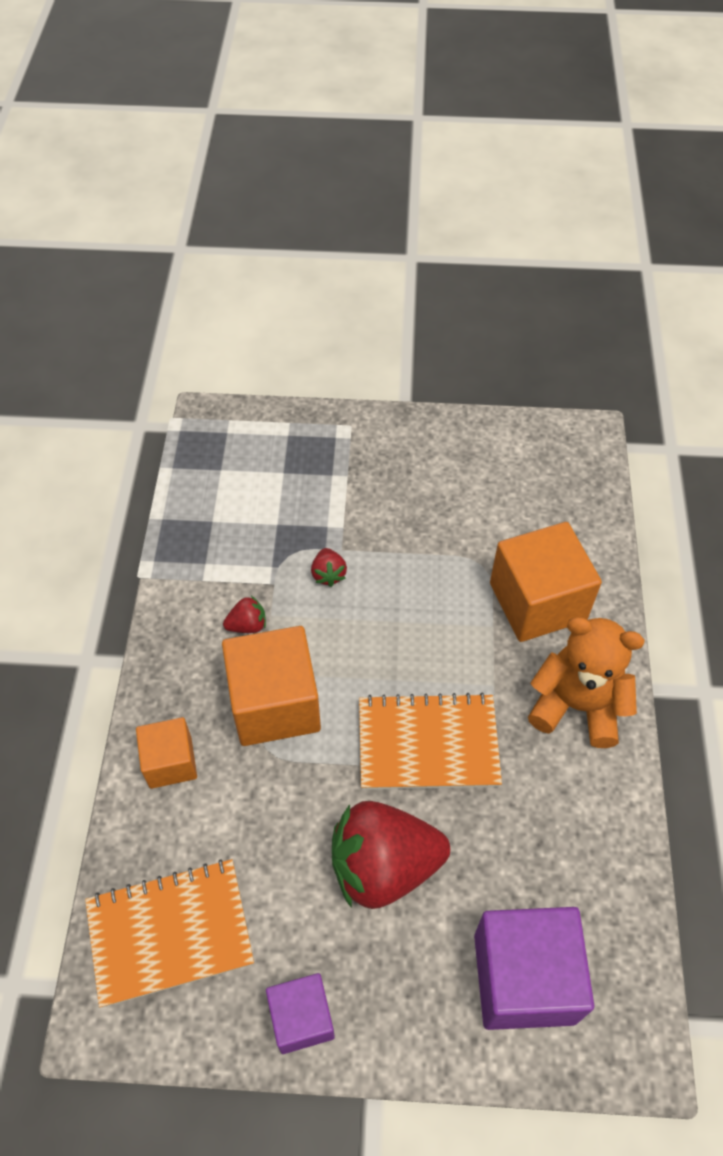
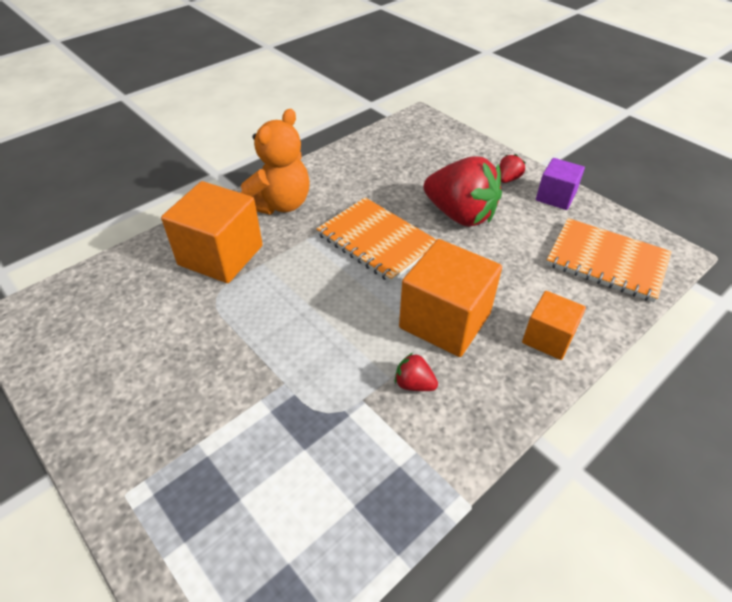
camera: 135 degrees left, 10 degrees down
(328, 574) = (316, 372): red strawberry -> red strawberry (508, 179)
(524, 978) = (438, 153): purple cube -> none
(577, 705) = (280, 204): orange teddy bear -> orange teddy bear turned 120 degrees counterclockwise

